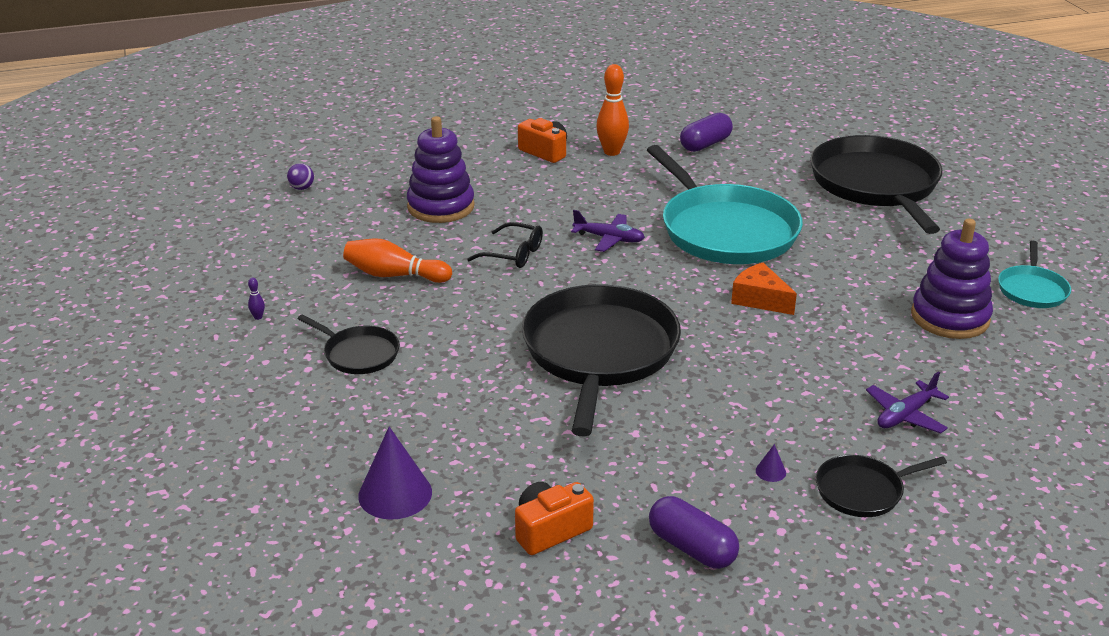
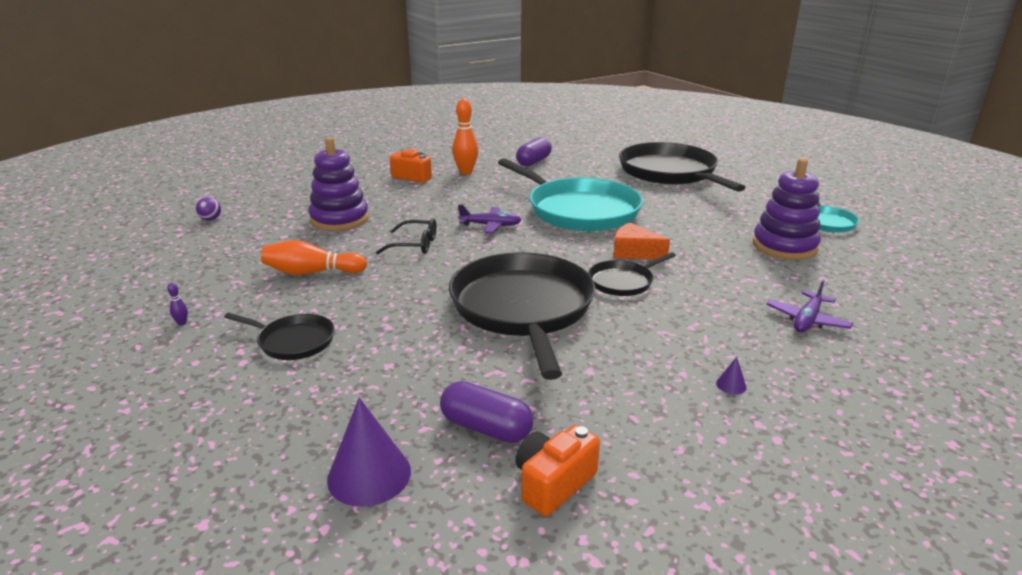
camera: 15 degrees left, 5 degrees down
(692, 548) = (705, 473): purple capsule -> purple capsule (486, 428)
(863, 491) = (821, 388): black pan -> black pan (623, 282)

